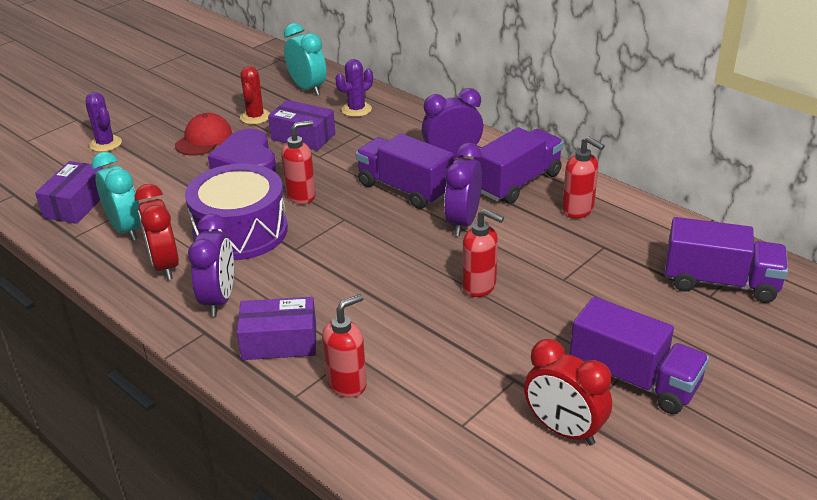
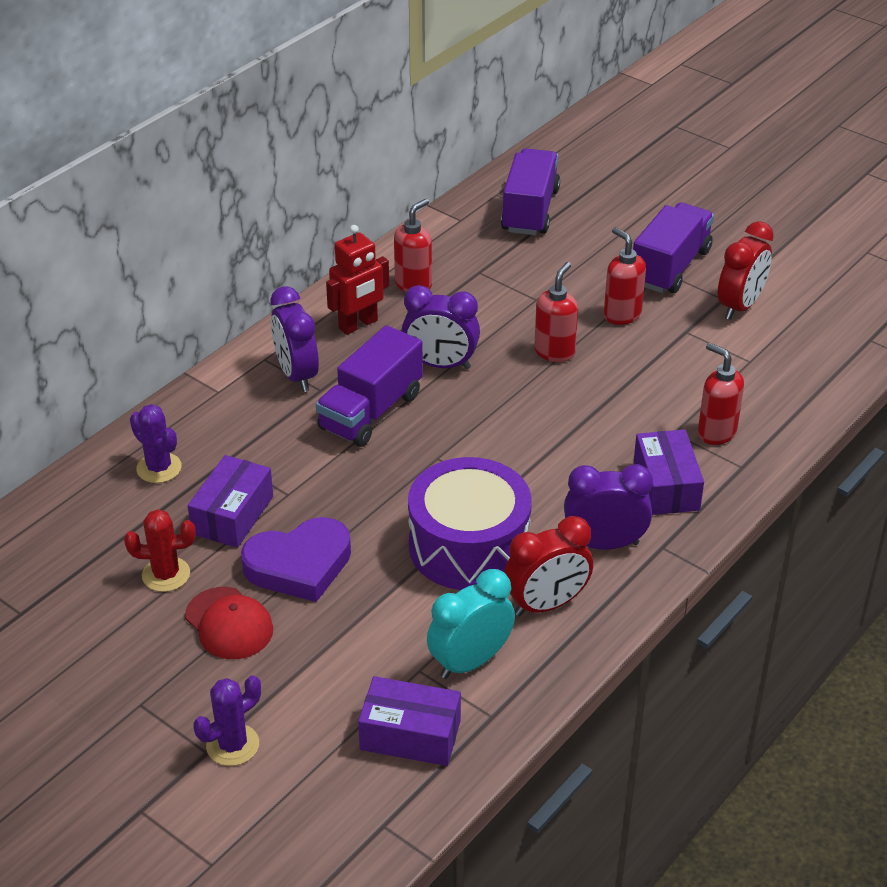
camera: 95 degrees left, 5 degrees up
(204, 139) = (229, 623): red cap -> red cap turned 150 degrees counterclockwise
(301, 196) = (386, 500): red soap dispenser -> red soap dispenser (622, 315)
(307, 88) = (80, 526): turquoise clock -> none
(517, 183) = (358, 325): purple truck -> red robot

